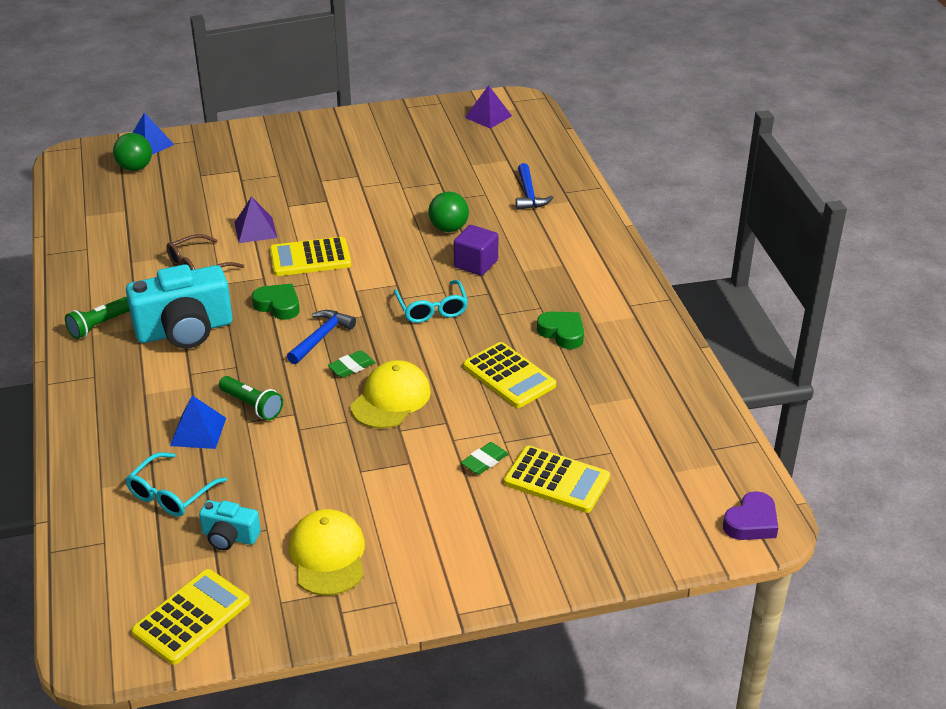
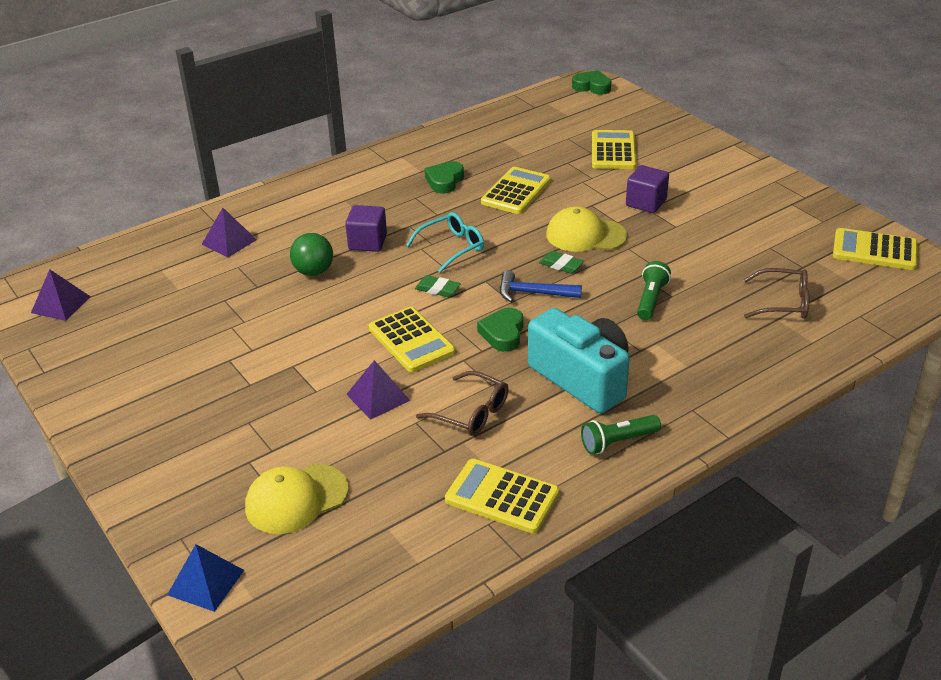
camera: 110 degrees left, 0 degrees up
(99, 325) = (618, 442): green flashlight -> green flashlight turned 135 degrees clockwise
(103, 259) = (502, 497): none -> yellow calculator
(135, 168) = (277, 567): green ball -> none
(171, 494) = (783, 303): turquoise glasses -> brown glasses
(198, 431) = (705, 316): blue pyramid -> none
(229, 537) = (793, 260): turquoise camera -> none
(328, 555) = (766, 215): yellow cap -> yellow cap (296, 499)
(422, 465) = (646, 203): none -> purple cube
(484, 461) = (619, 180): green eraser -> green eraser (437, 289)
(528, 194) = (229, 242): blue hammer -> purple pyramid
(751, 522) = (592, 87): purple heart -> green heart

